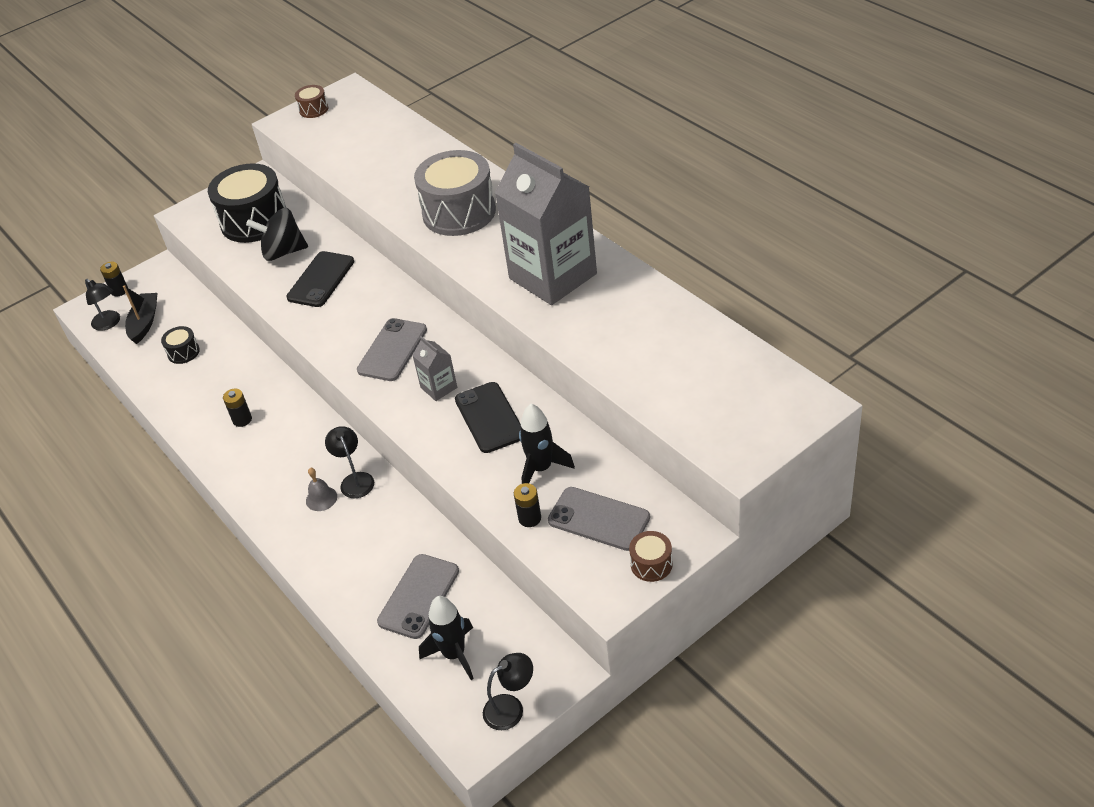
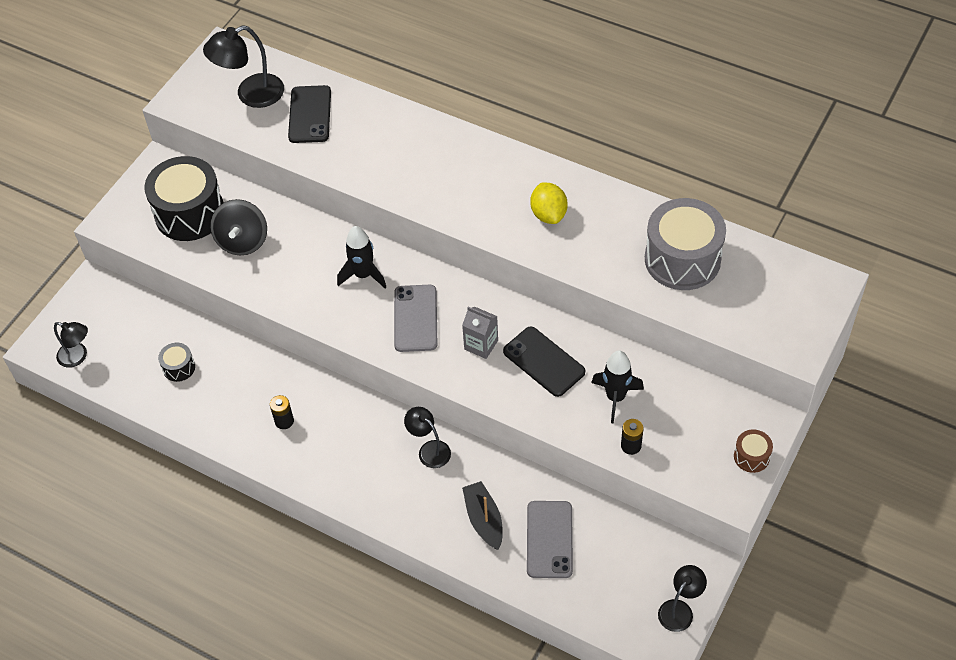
camera: 25 degrees left, 10 degrees up
(119, 291) = (64, 318): black battery -> none
(144, 323) = (116, 346): black boat -> black boat (484, 520)
(283, 252) = (243, 241): black spinning top -> black spinning top turned 60 degrees counterclockwise
(313, 109) = (201, 80): brown drum -> none
(321, 279) = (300, 262): black phone -> black phone (310, 114)
(321, 498) = (408, 476): grey bell -> none
(347, 128) = (251, 95): none -> black lamp
(454, 654) = (608, 580): black rocket -> black rocket (363, 275)
(459, 212) = (422, 166): grey drum -> grey drum (682, 259)
(553, 276) = (548, 214): grey carton -> yellow lemon
(599, 519) = (688, 429): grey phone -> none

